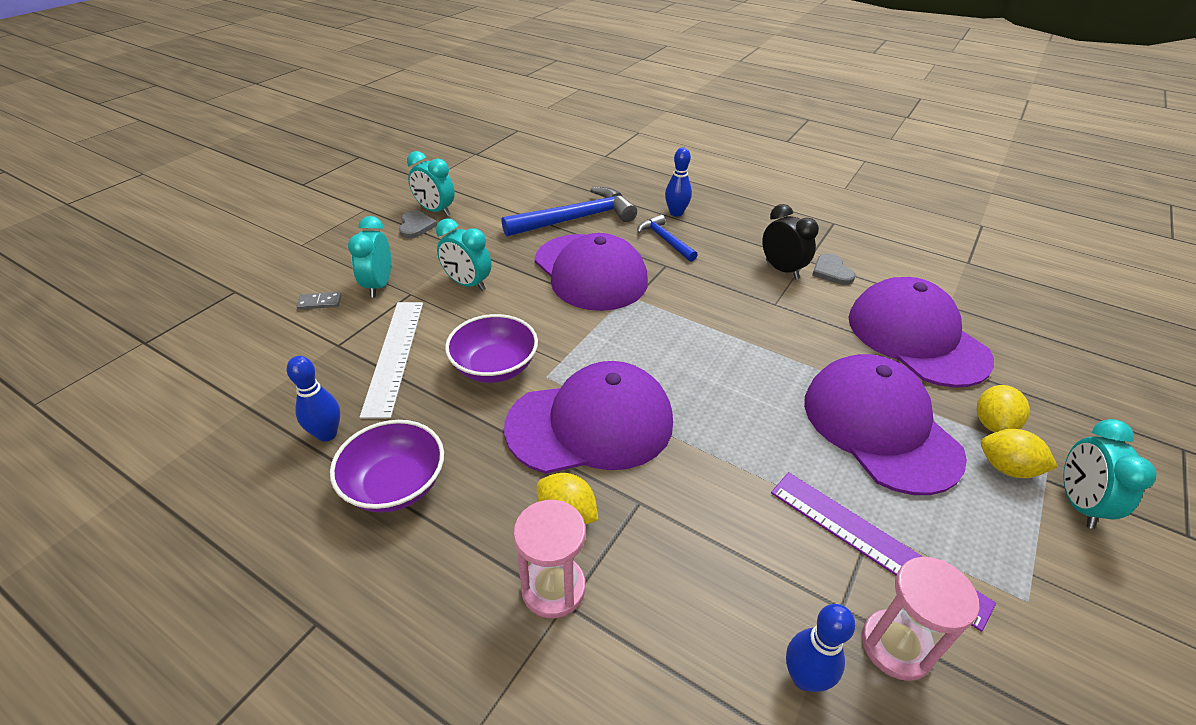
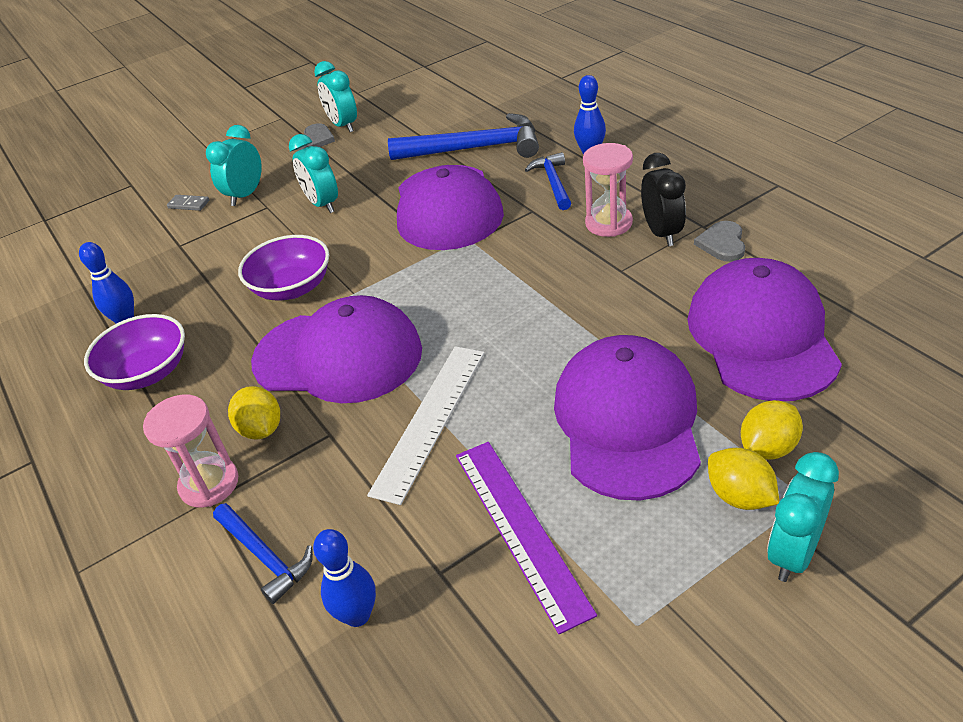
camera: 30 degrees right, 0 degrees up
(394, 355) = (217, 262): white ruler -> white ruler (430, 420)
(669, 647) = (265, 556): none -> blue hammer
(896, 646) = (462, 619): pink hourglass -> pink hourglass (608, 223)

